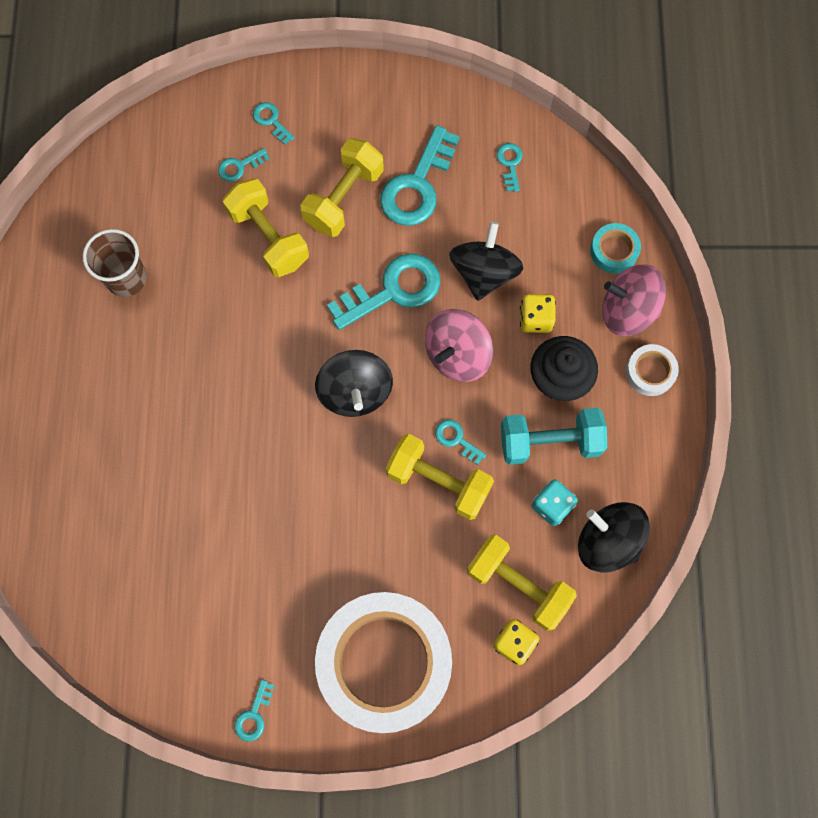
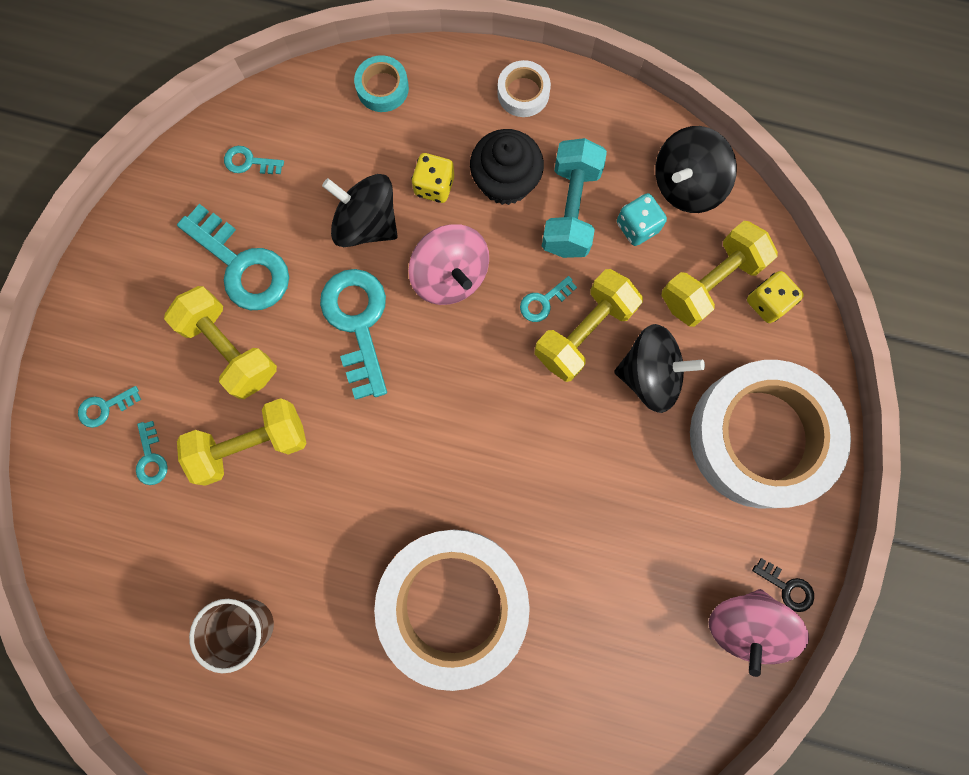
camera: 75 degrees left, 5 degrees up
(177, 431) = (453, 604): none -> white tape
(254, 715) = (787, 587): turquoise key -> black key
(355, 392) = (462, 393): black spinning top -> black spinning top (650, 375)
(627, 310) = (451, 94): pink spinning top -> pink spinning top (744, 625)

